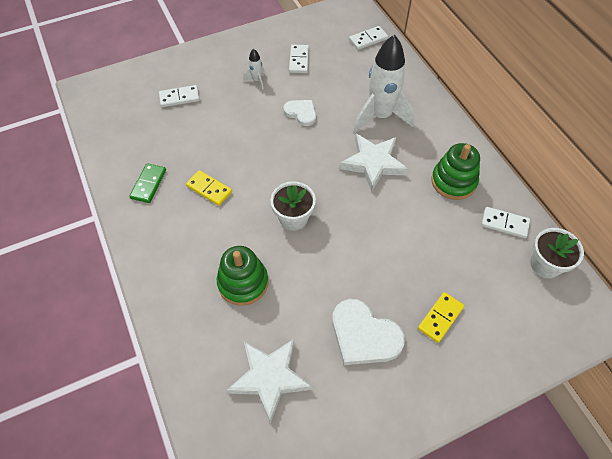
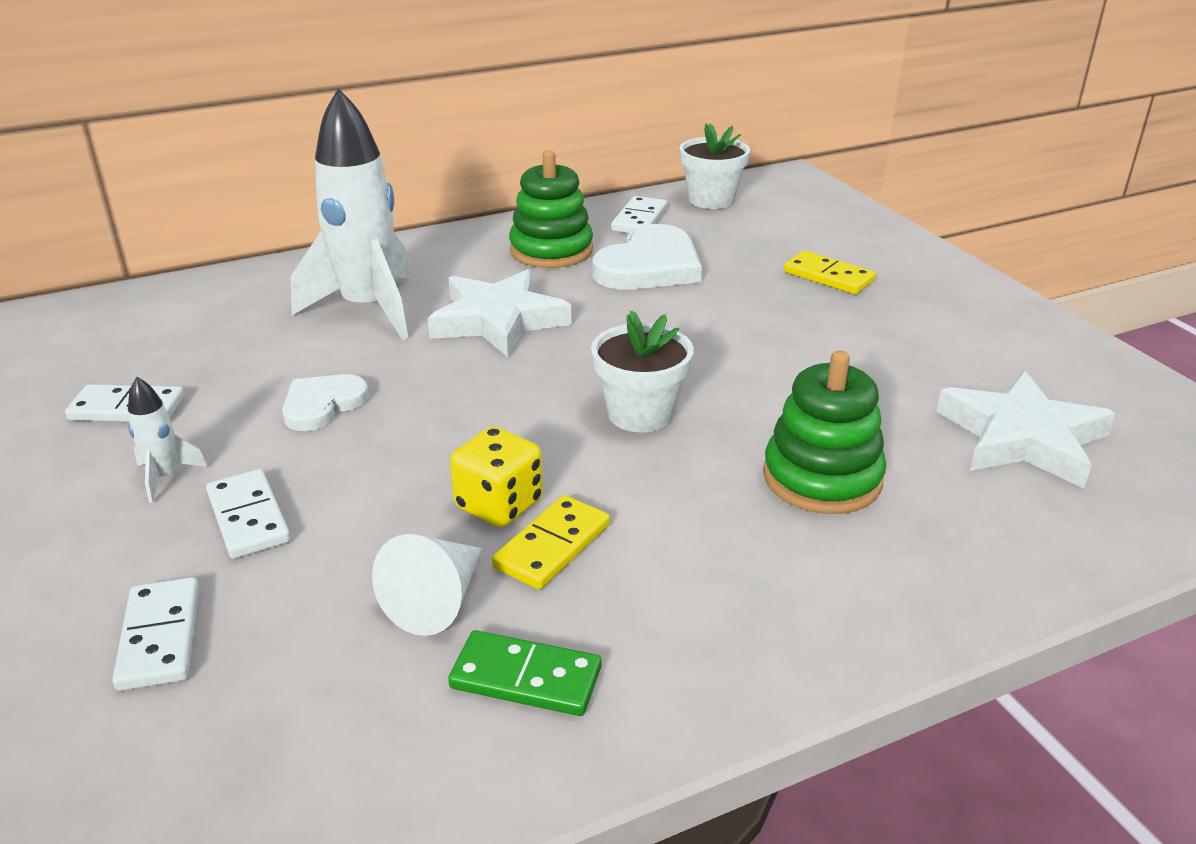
camera: 90 degrees left, 25 degrees down
(186, 159) = (437, 600): none -> white cone
(234, 172) = (499, 505): none -> yellow dice
(364, 335) = (888, 341): white heart -> white heart (649, 266)
(368, 39) = (116, 315): white domino -> white domino (248, 518)

